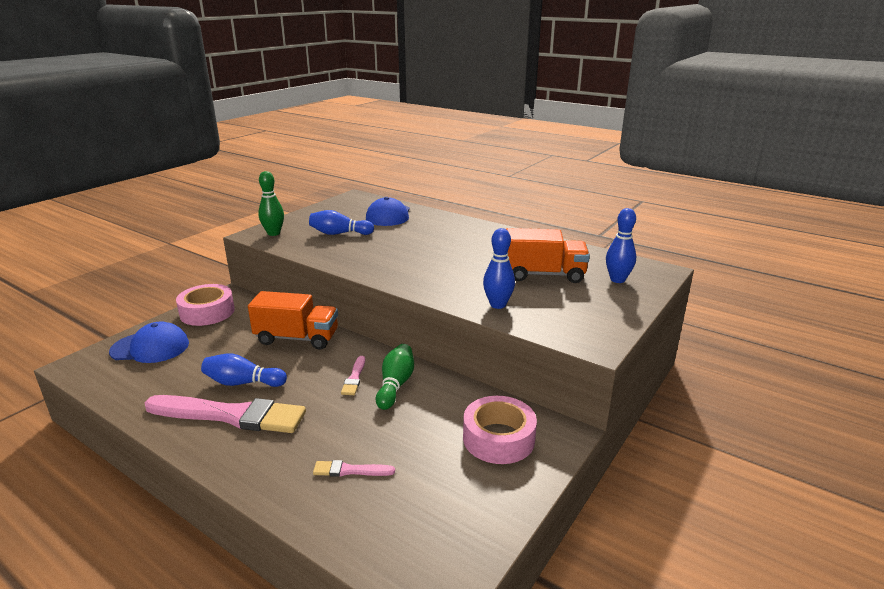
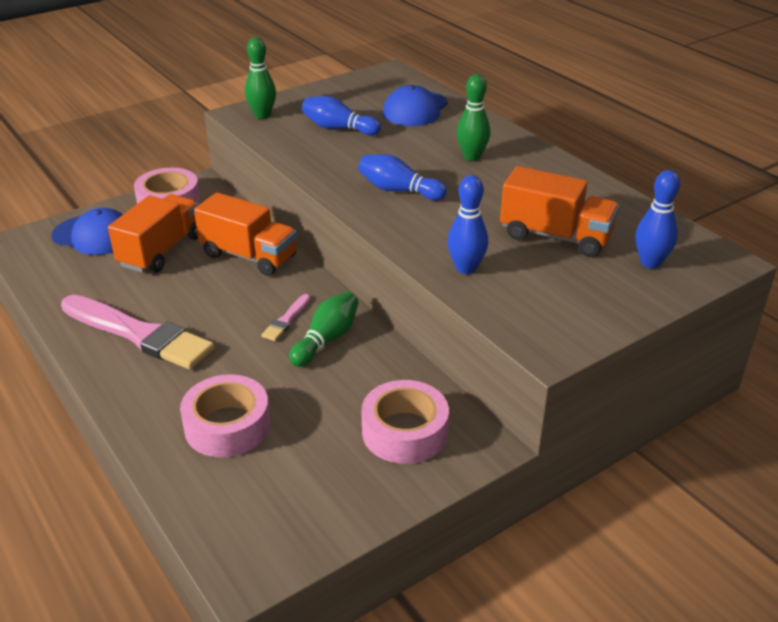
camera: 20 degrees right, 10 degrees up
(218, 348) = (161, 251): none -> orange truck
(243, 383) = (168, 299): blue bowling pin -> blue bowling pin (398, 190)
(350, 470) = (227, 426): pink brush -> pink tape
(449, 237) = (472, 157): none -> green bowling pin

